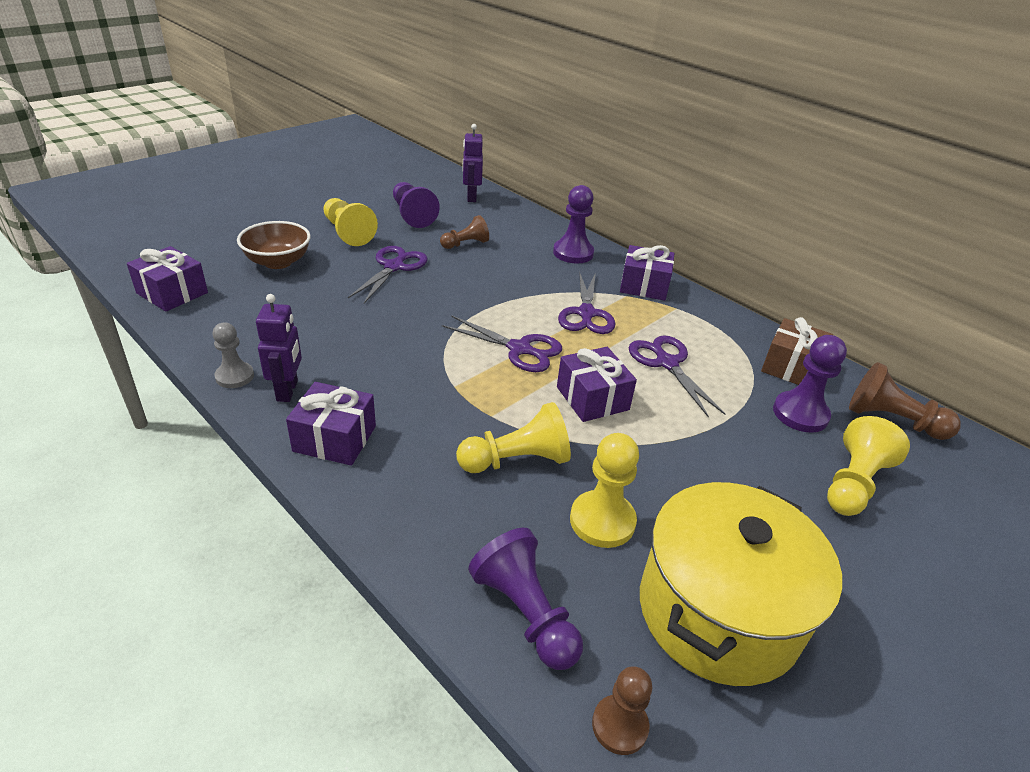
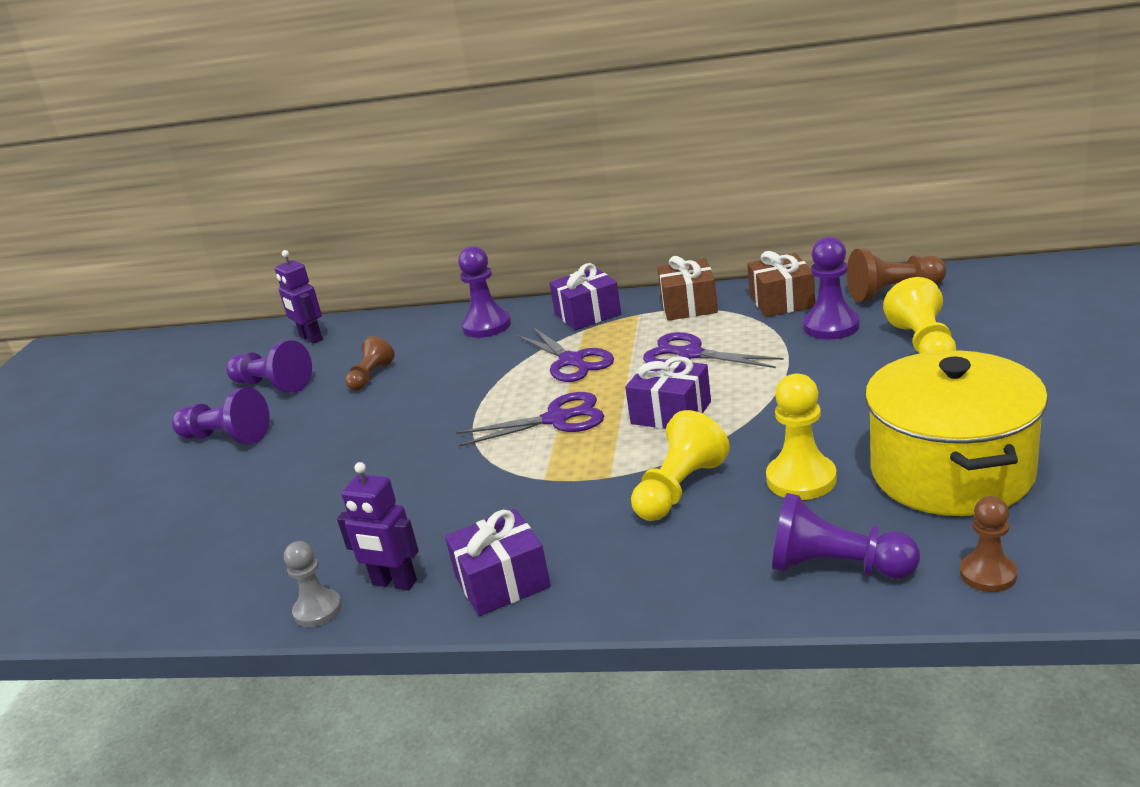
camera: 30 degrees left, 10 degrees down
(172, 293) = (110, 601): purple gift -> none
(278, 262) = (190, 504): brown bowl -> none
(288, 391) = (394, 583): purple robot -> purple robot turned 150 degrees clockwise
(347, 232) = (226, 437): yellow pawn -> purple pawn
(394, 267) = (329, 434): purple scissors -> none
(719, 324) = (689, 305): none -> brown gift

